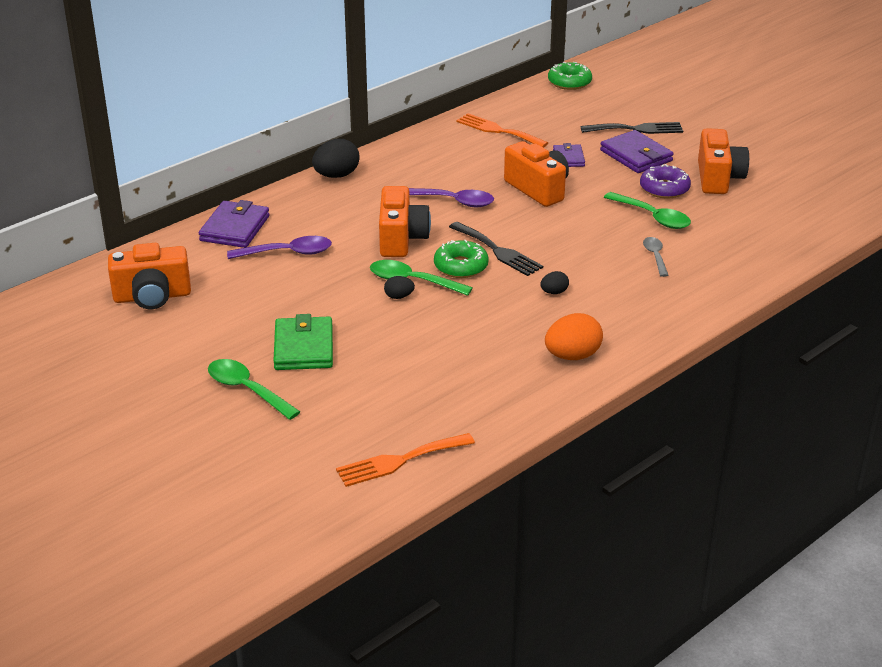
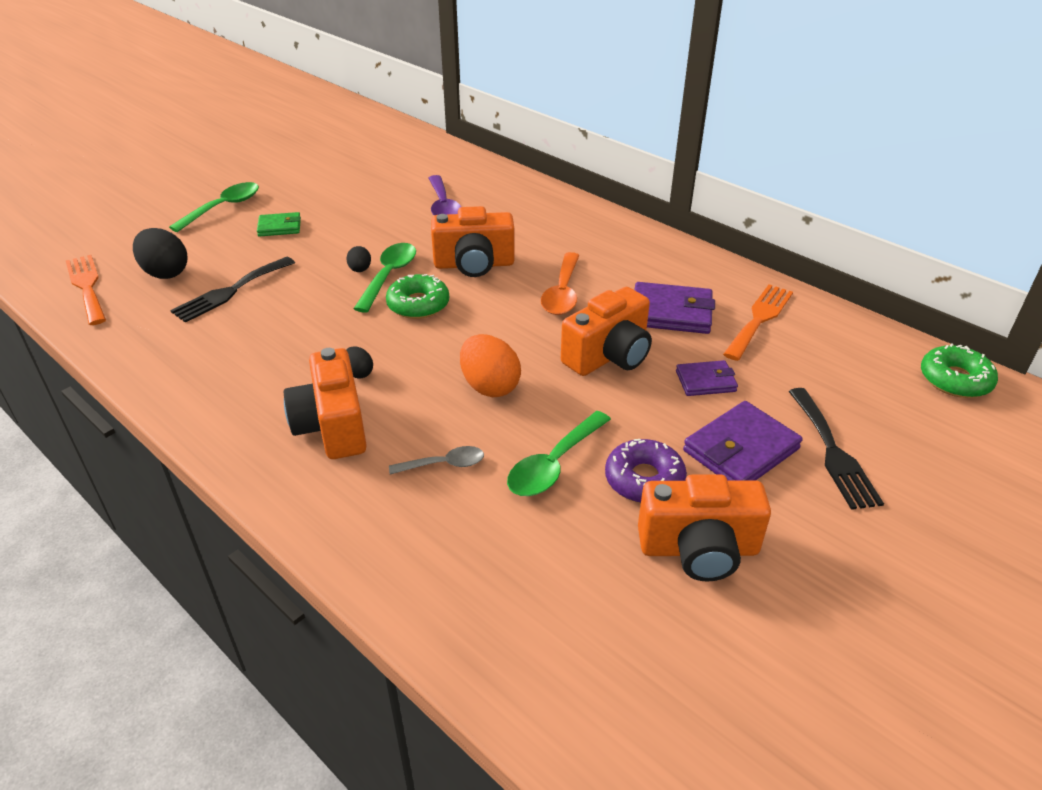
camera: 85 degrees right, 5 degrees up
(152, 297) = (372, 156): orange camera -> orange camera (332, 426)
(235, 228) = (486, 178): purple wallet -> purple wallet (671, 313)
(303, 348) = (279, 227): green wallet -> green wallet, size x0.60
(336, 175) = (602, 219): black egg -> black egg (165, 272)
(452, 201) = (562, 293): purple spoon -> orange spoon
(498, 251) = (452, 329): black fork -> black fork (230, 291)
(572, 356) = (222, 389): orange egg -> orange egg (490, 386)

